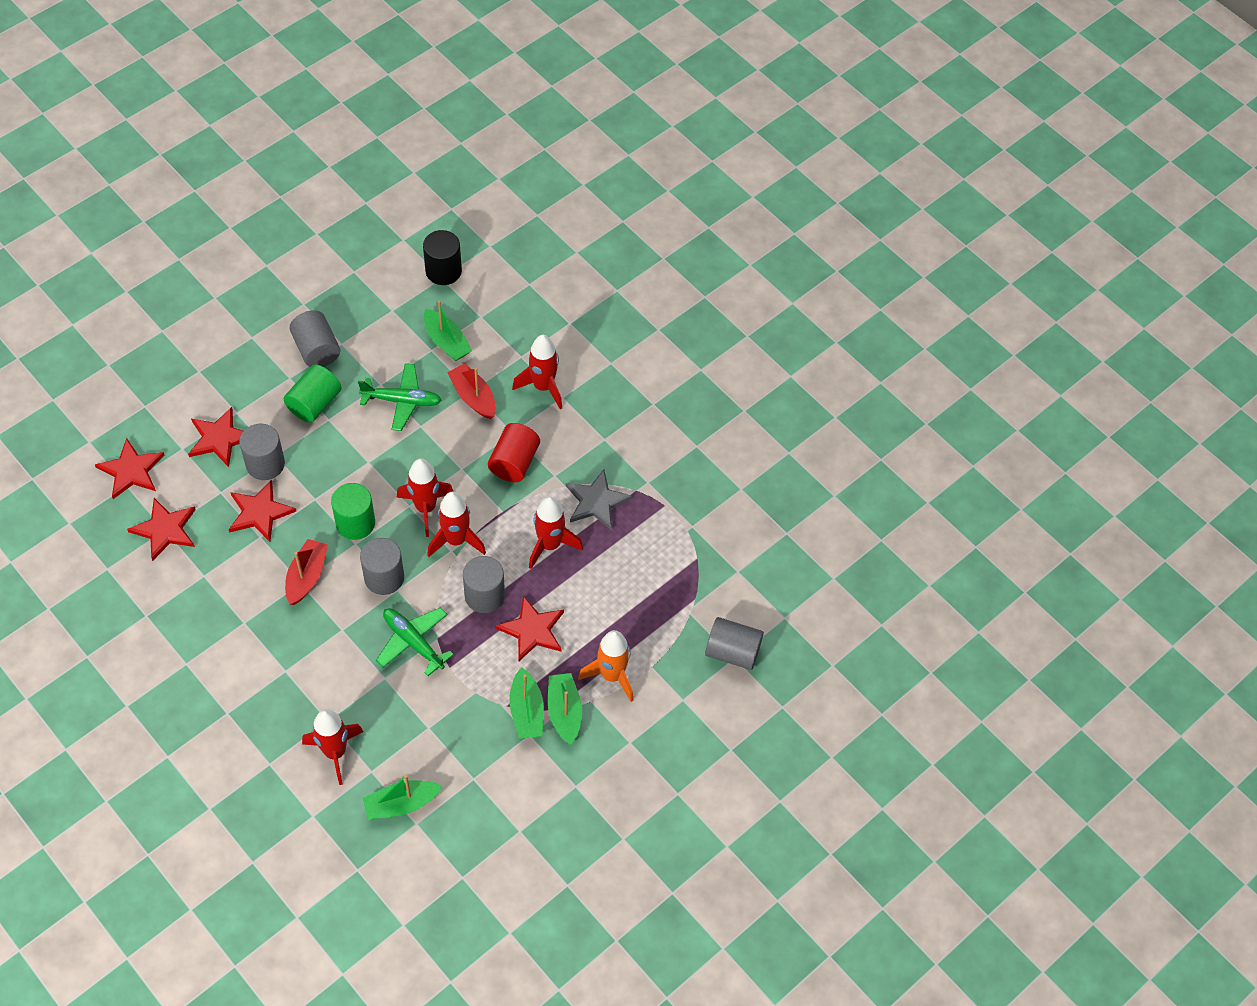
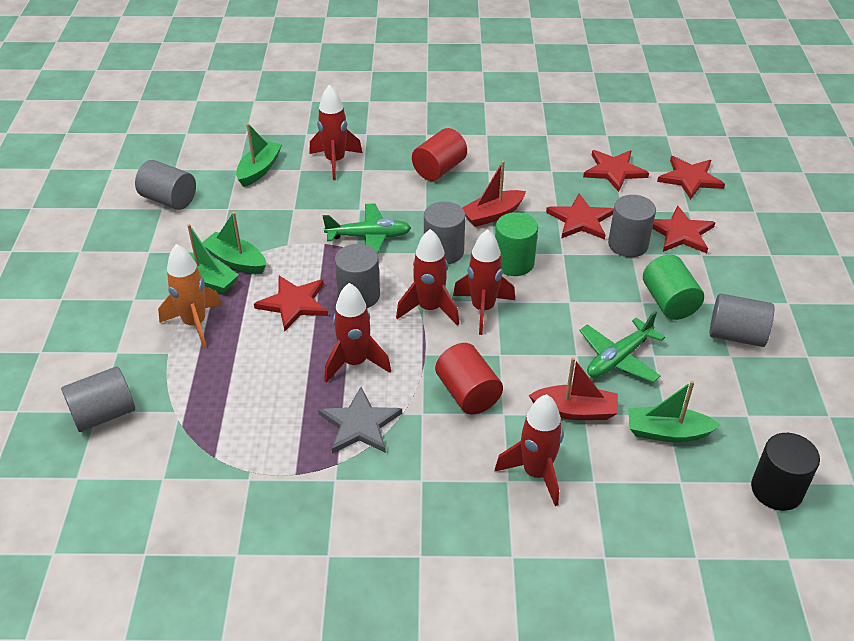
camera: 135 degrees right, 15 degrees down
(275, 661) = (439, 169): none -> red cylinder
(306, 576) = (492, 215): red boat -> red boat turned 90 degrees clockwise
(505, 837) = (169, 200): none -> grey cylinder

